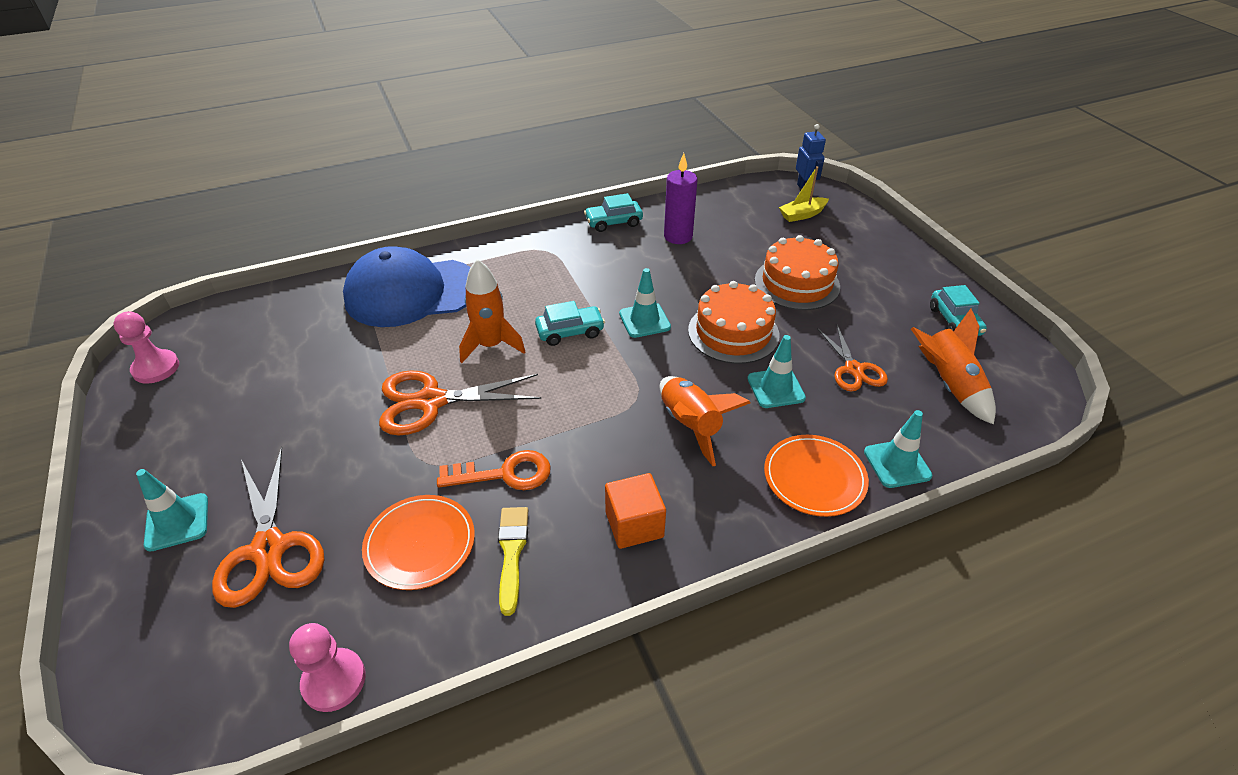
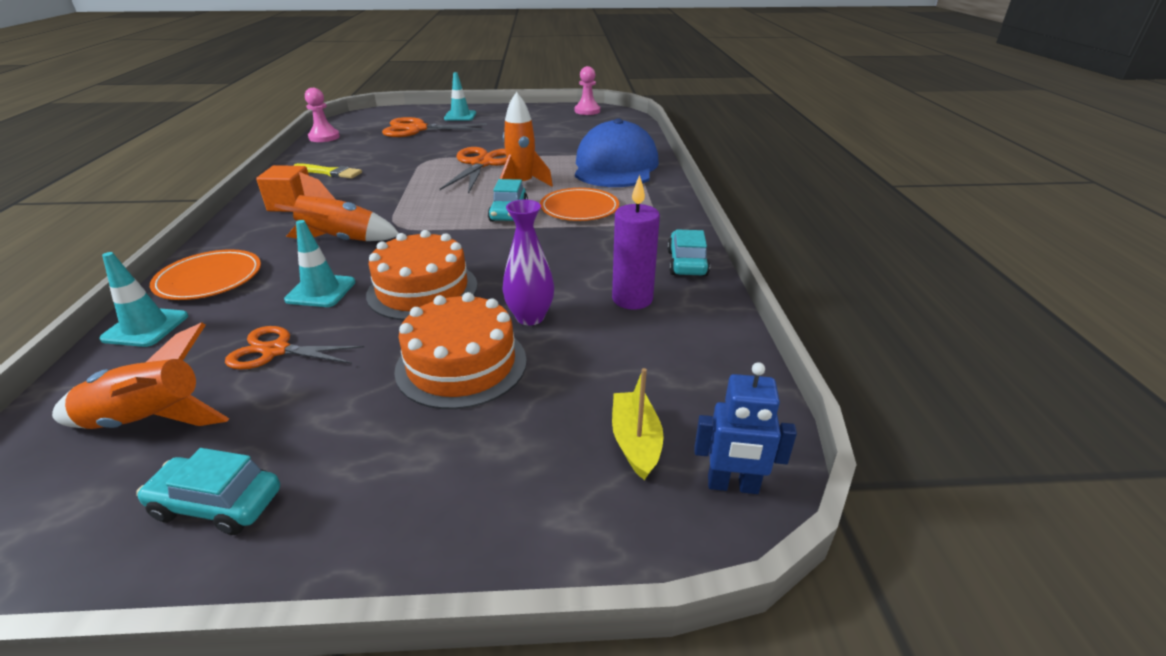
camera: 110 degrees right, 10 degrees down
(420, 544) = (371, 154): orange plate -> orange plate (579, 208)
(505, 474) = (389, 176): orange key -> none
(644, 320) = (491, 247): turquoise traffic cone -> none
(729, 271) = (530, 317): none -> purple vase

